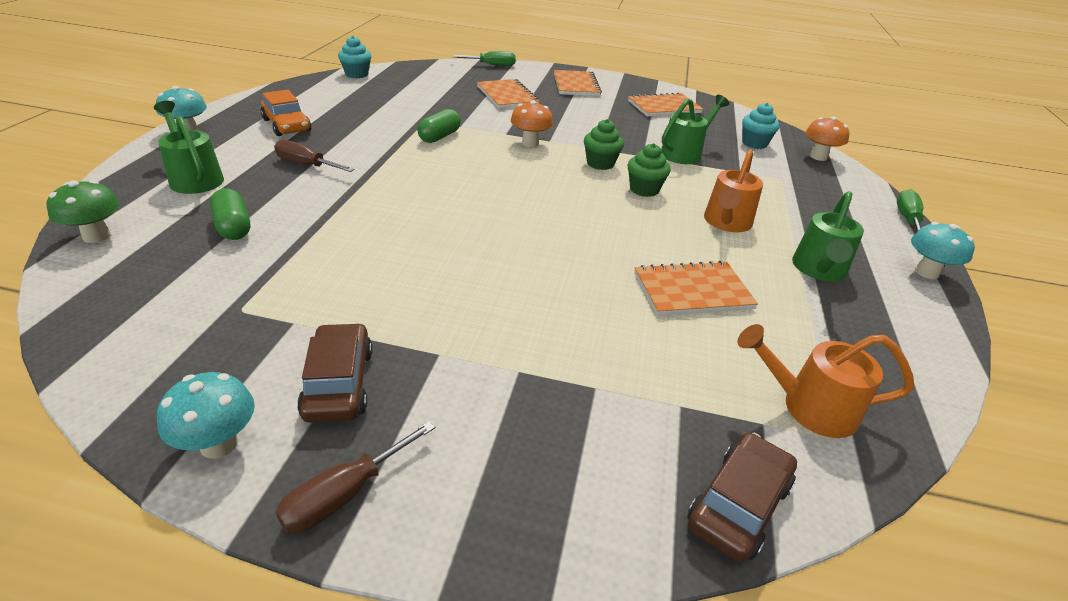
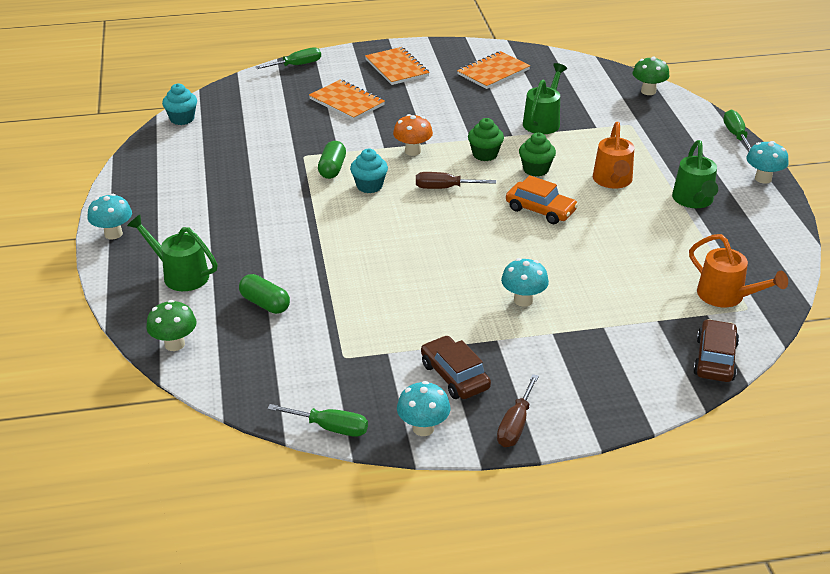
camera: 20 degrees left, 0 degrees up
(112, 394) = (330, 428): none -> green screwdriver
(287, 125) = (189, 199): orange car -> orange car (540, 210)
(306, 165) = (254, 233): brown screwdriver -> brown screwdriver (445, 188)
(516, 316) = (523, 300): none -> turquoise mushroom
(692, 291) = (621, 244): orange notebook -> none
(754, 143) = (591, 92): turquoise cupcake -> turquoise cupcake (369, 186)
(808, 407) = (727, 296): orange watering can -> orange watering can turned 120 degrees counterclockwise
(818, 157) = (648, 91): orange mushroom -> green mushroom

